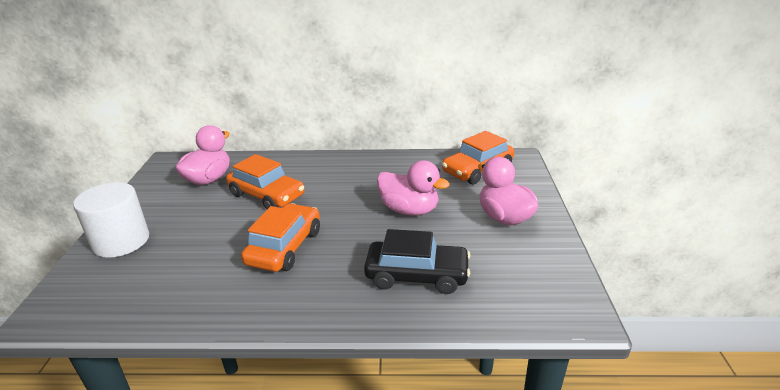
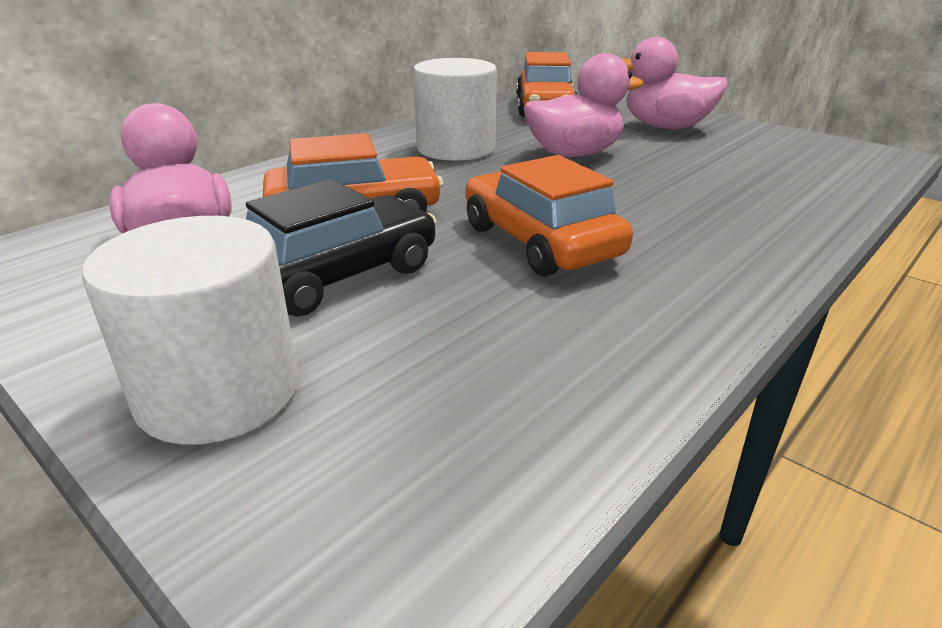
camera: 50 degrees left, 0 degrees up
(371, 178) = (456, 148): none -> white cylinder
(417, 275) = (730, 191): black car -> black car (336, 275)

